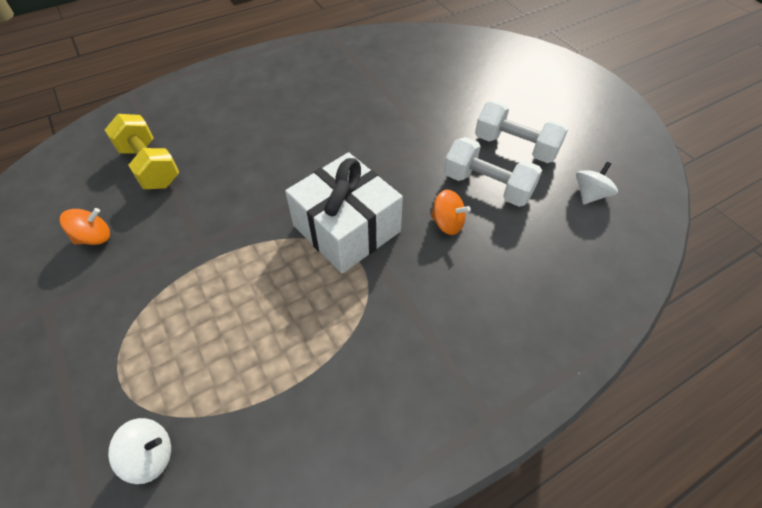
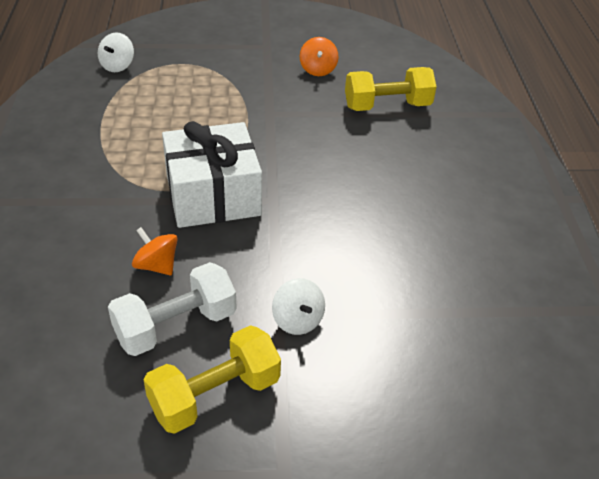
camera: 115 degrees right, 10 degrees down
(447, 223) = (156, 265): orange spinning top -> orange spinning top turned 75 degrees clockwise
(515, 147) = (215, 395): white dumbbell -> yellow dumbbell
(590, 195) = (76, 423): white spinning top -> white spinning top (297, 320)

